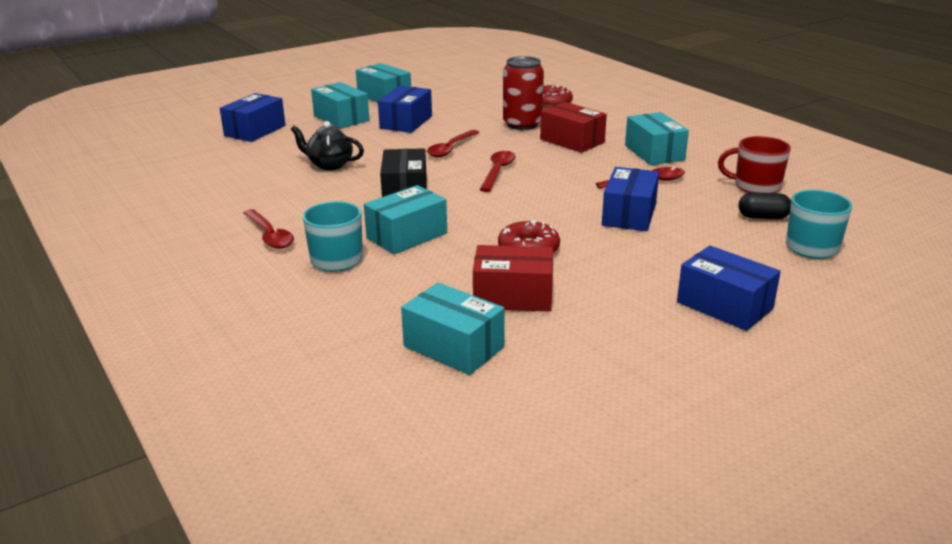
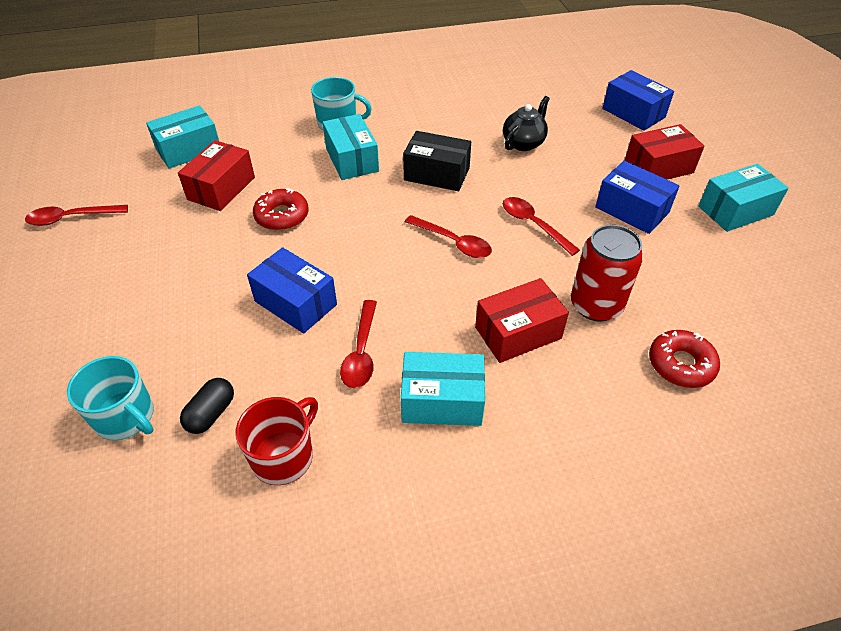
camera: 110 degrees right, 20 degrees up
(270, 235) = (397, 101): red spoon -> red spoon (71, 218)
(341, 118) = (658, 167): turquoise box -> red box
(724, 305) = (106, 294): blue box -> none

